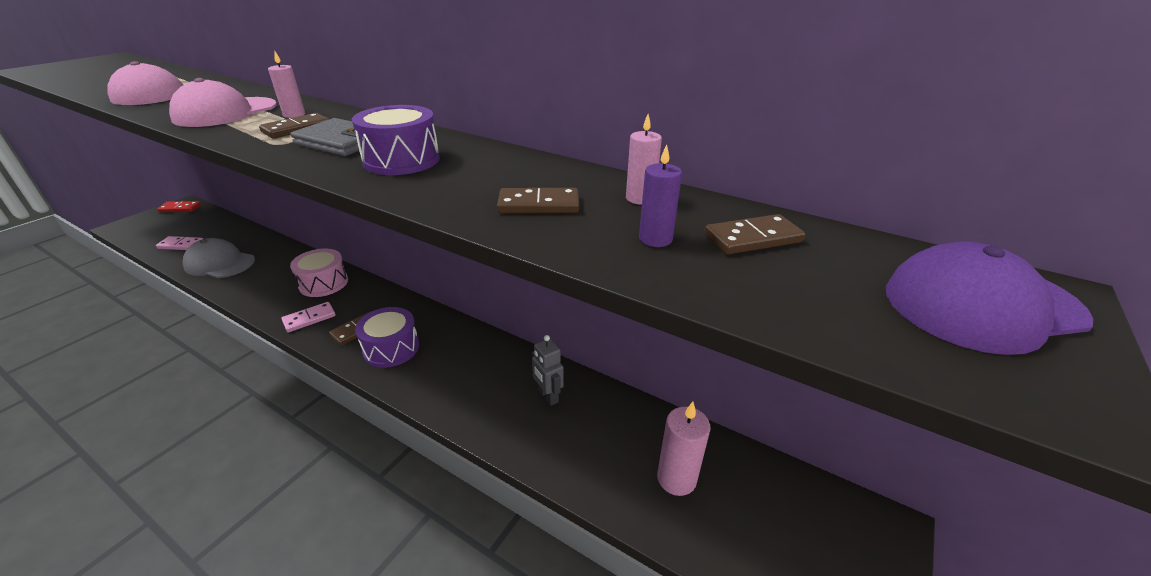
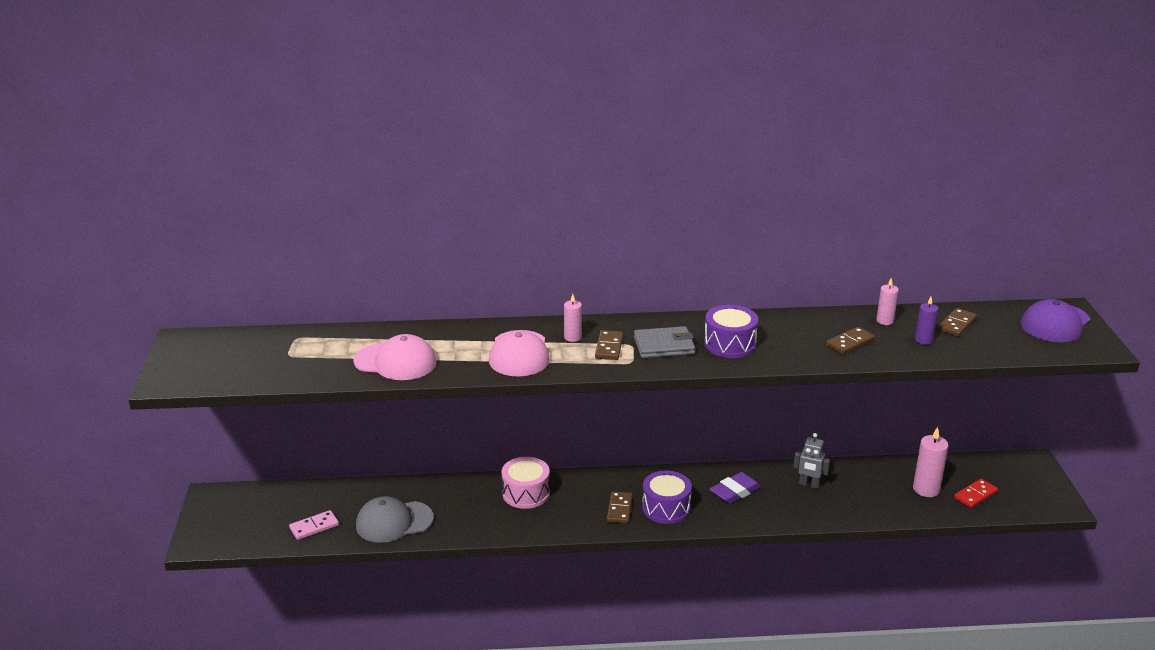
camera: 35 degrees left, 5 degrees down
(180, 208) = (217, 500): red domino -> red domino (975, 495)
(309, 319) = (568, 520): pink domino -> none
(469, 365) = (735, 492): none -> purple eraser

